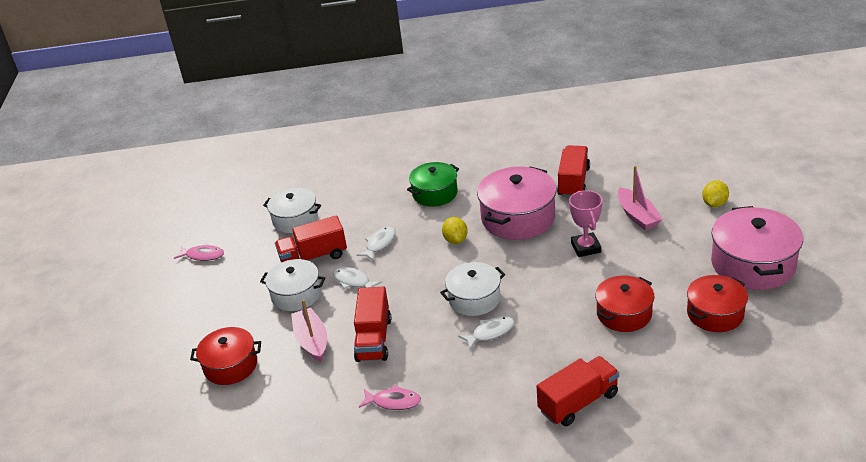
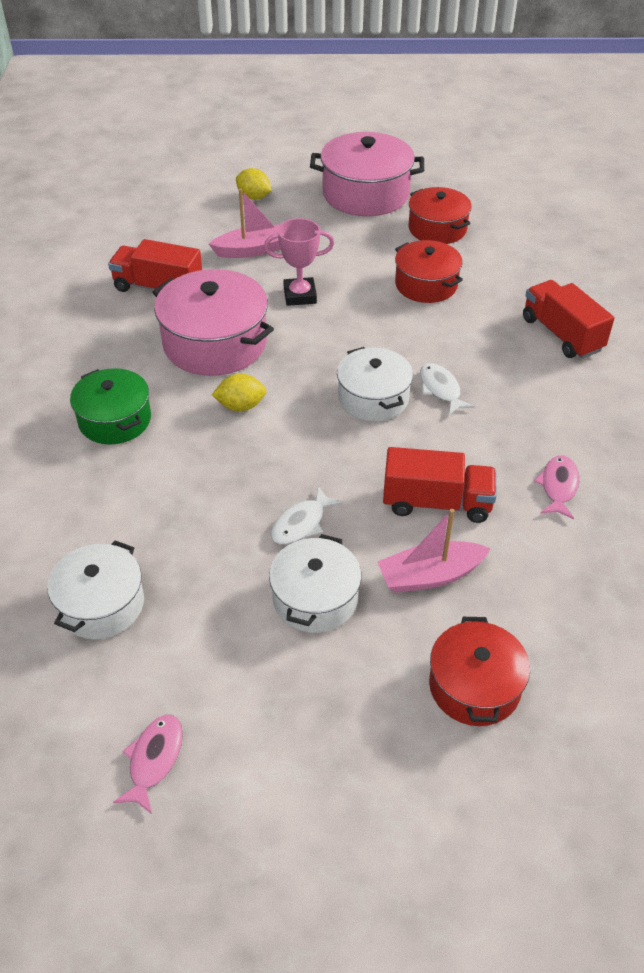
camera: 90 degrees left, 10 degrees up
(313, 257) = (222, 575): red truck -> none
(379, 244) = (218, 490): white fish -> none

